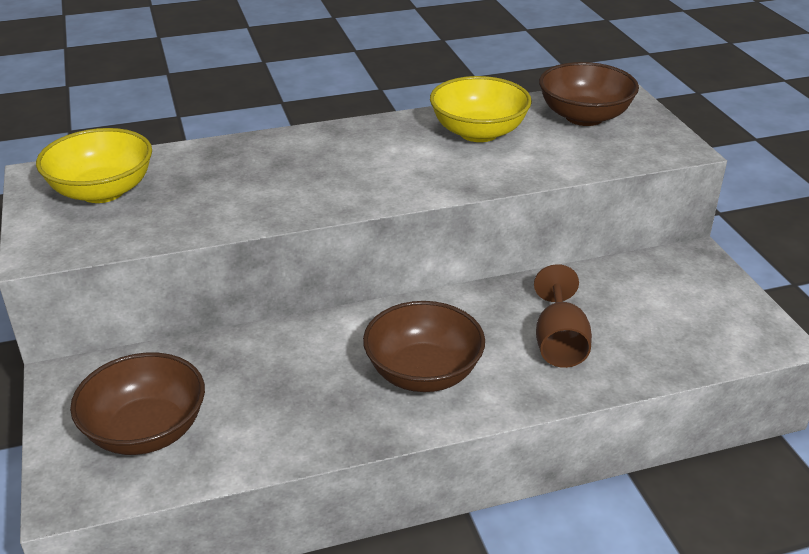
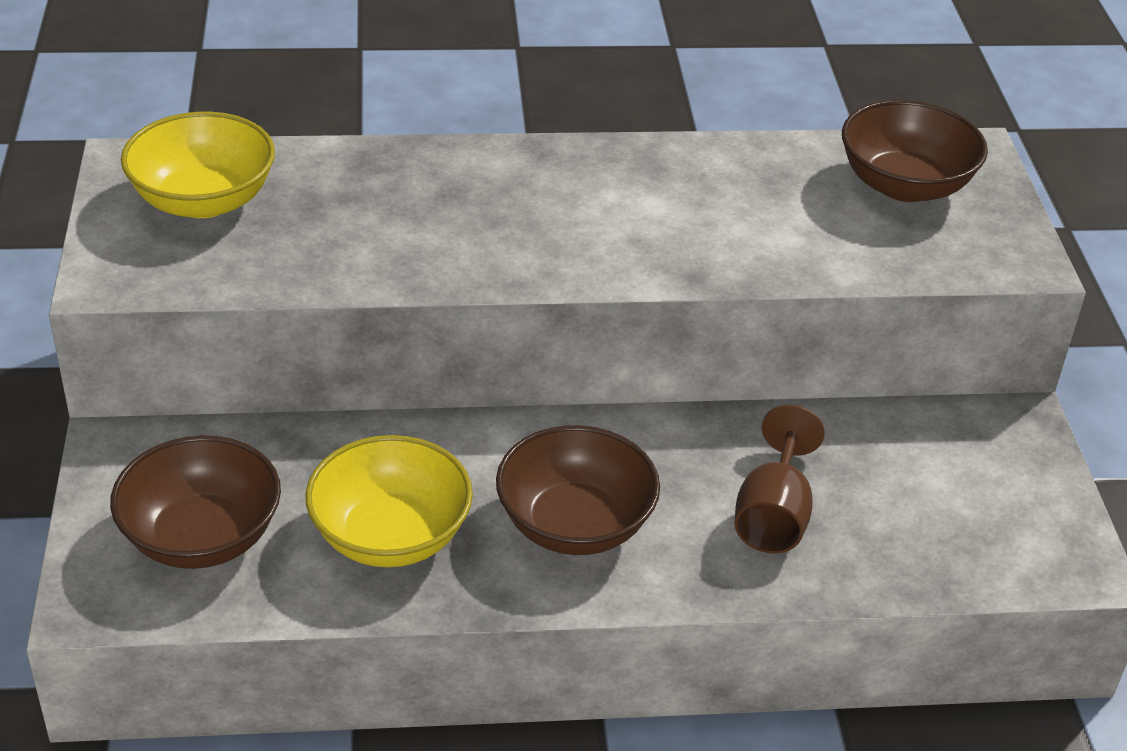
camera: 10 degrees right, 5 degrees up
(478, 132) = (740, 188): yellow bowl -> yellow bowl (390, 536)

